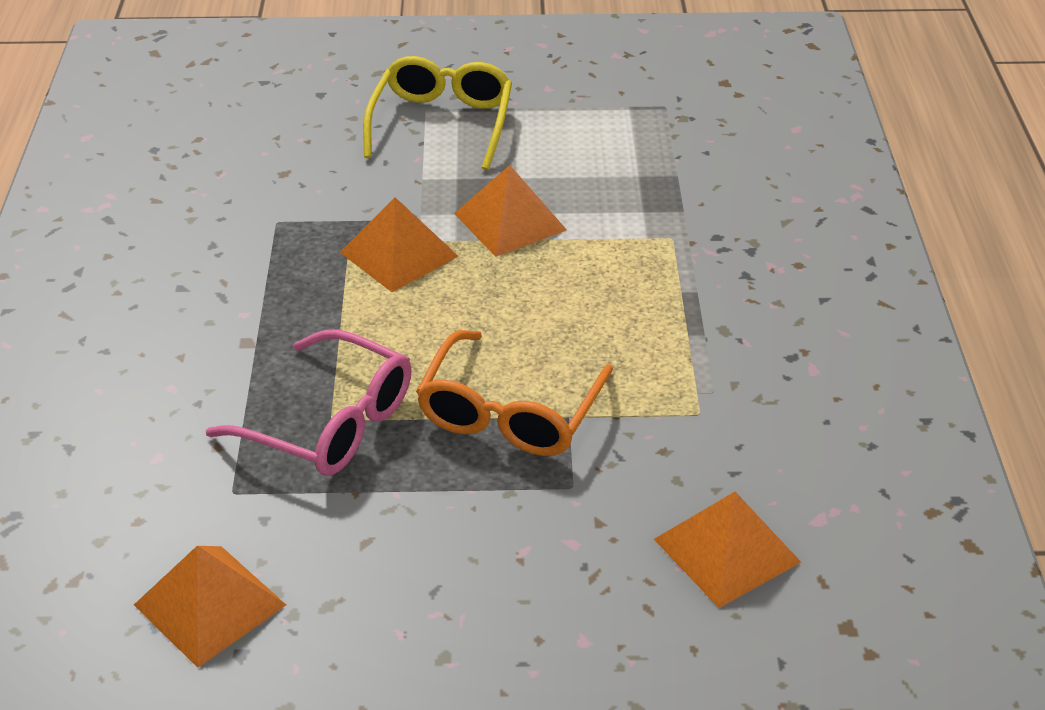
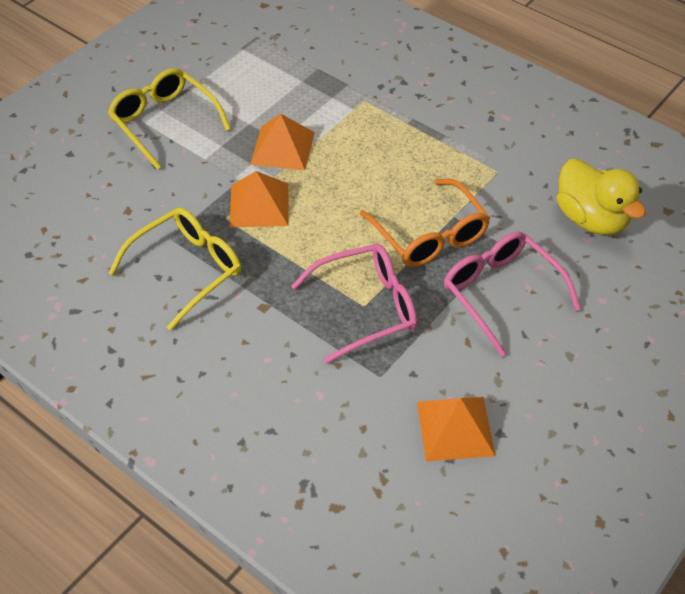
camera: 50 degrees left, 10 degrees up
(243, 258) = (187, 269): none -> yellow glasses
(483, 530) = (501, 293): none -> pink glasses
(726, 550) = (591, 219): orange pyramid -> yellow duck

